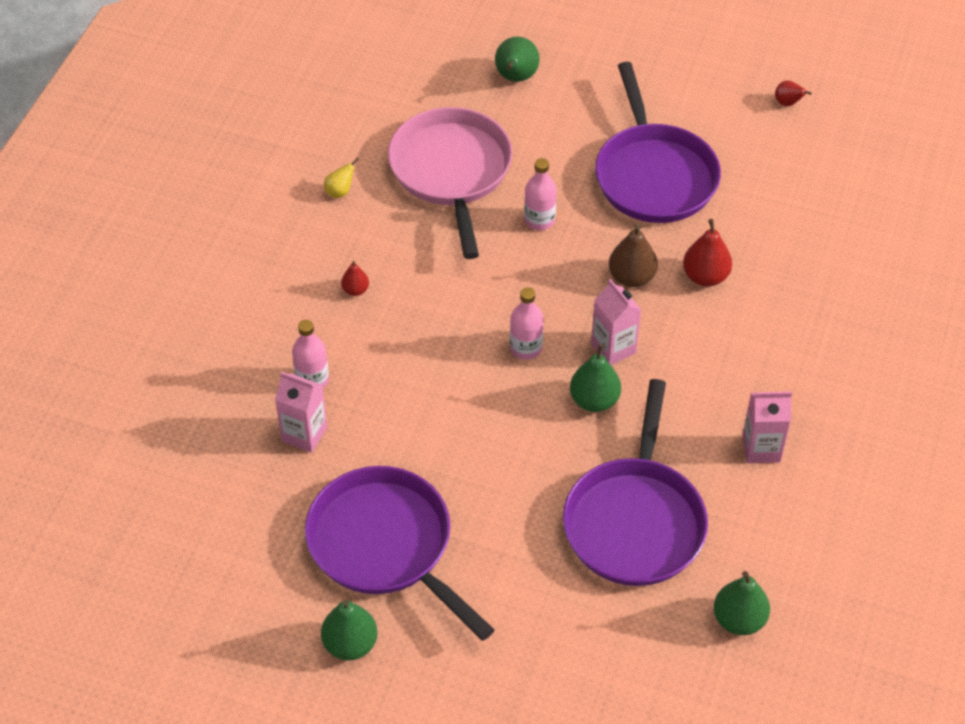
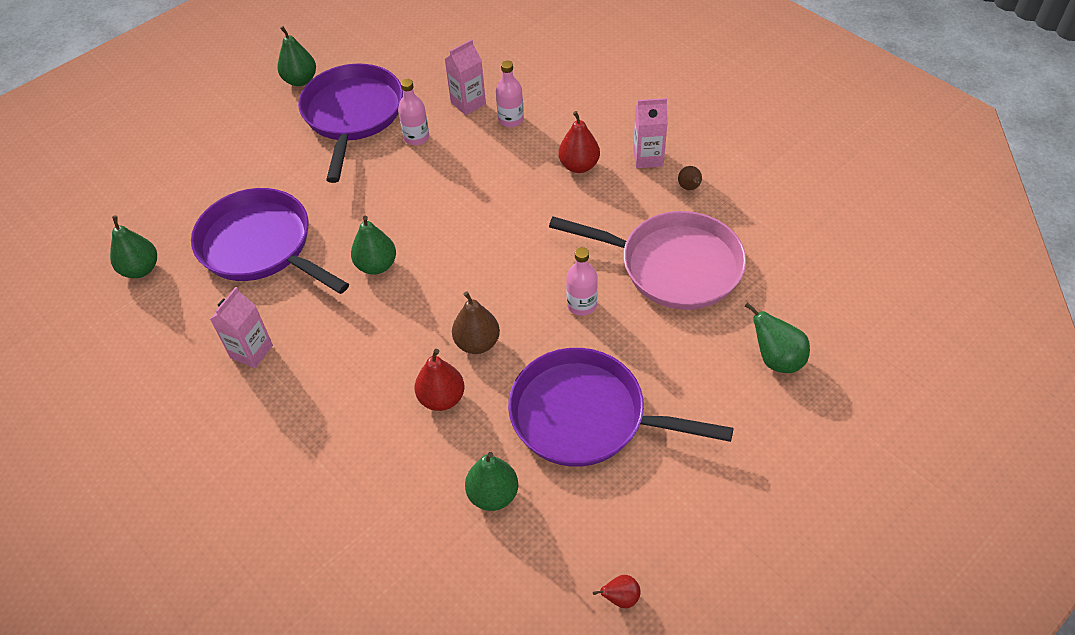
camera: 120 degrees right, 0 degrees up
(340, 192) = (689, 188): yellow pear -> brown pear
(355, 290) = (579, 166): red pear -> red pear, size x1.75
(385, 545) = (352, 115): purple pan -> purple pan turned 75 degrees counterclockwise
(526, 348) = (455, 244): pink bottle -> pink bottle (416, 137)
(613, 348) = (414, 298): pink carton -> pink carton (648, 158)
(766, 204) = (493, 495): none -> green pear

